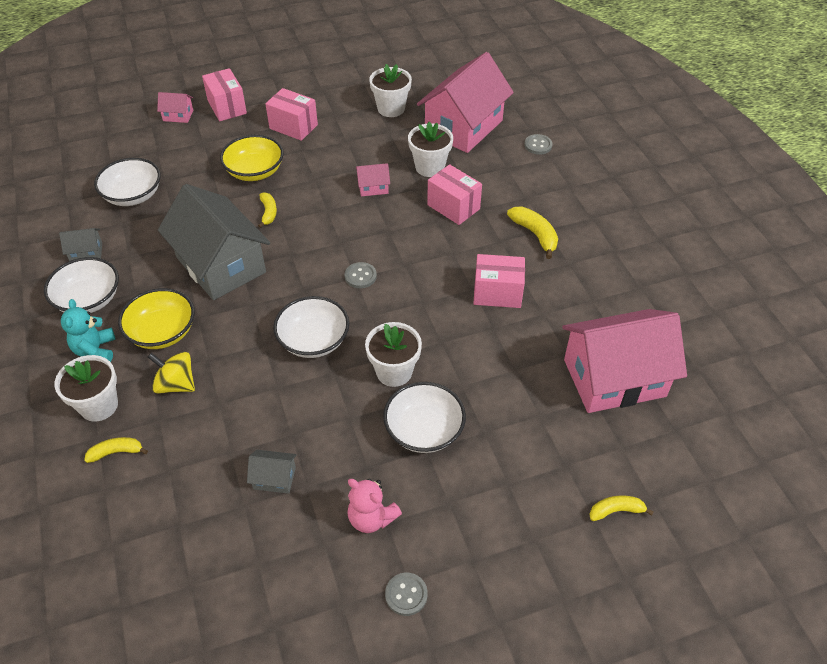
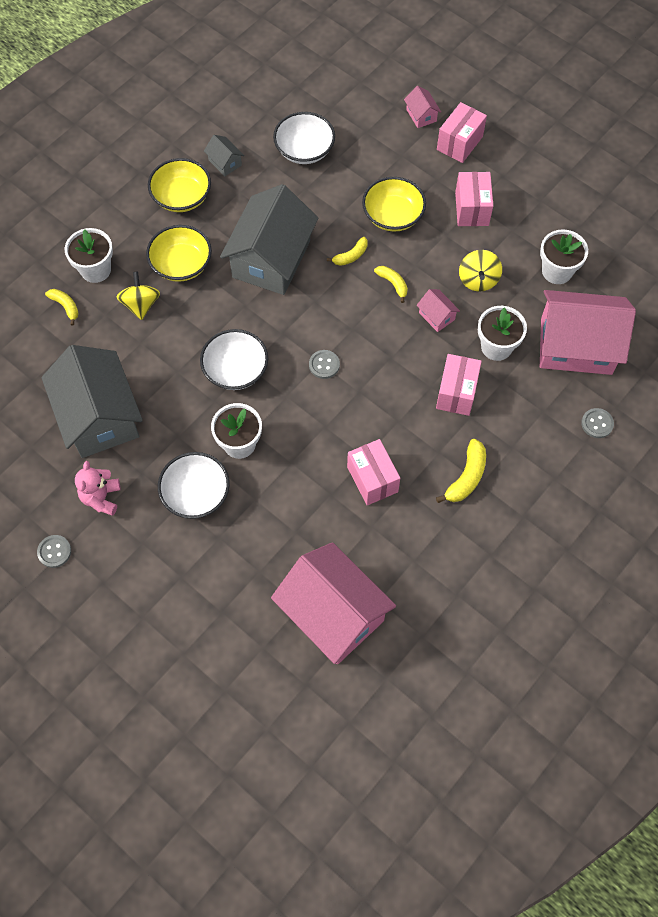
camera: 60 degrees right, 15 degrees up
(89, 300) = (182, 197): white bowl -> yellow bowl
(95, 350) = (140, 234): turquoise teddy bear -> none
(274, 478) = (99, 417): grey house -> grey house, size x2.47
(361, 151) = (478, 280): none -> yellow spinning top
(616, 511) = (199, 666): yellow banana -> yellow banana (393, 284)

